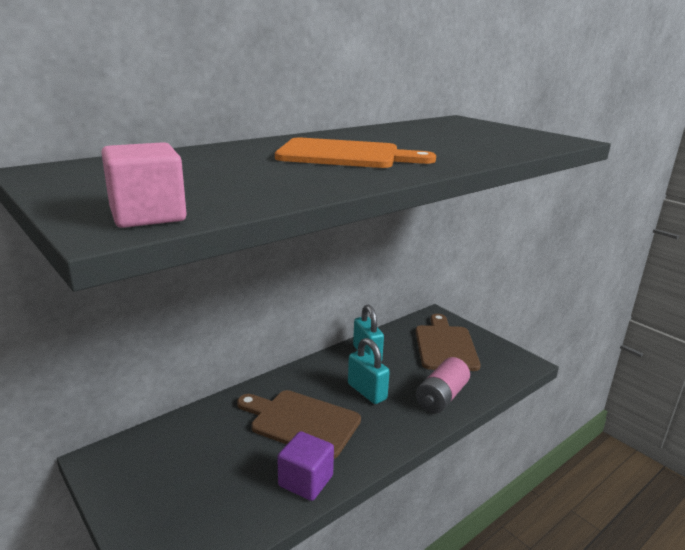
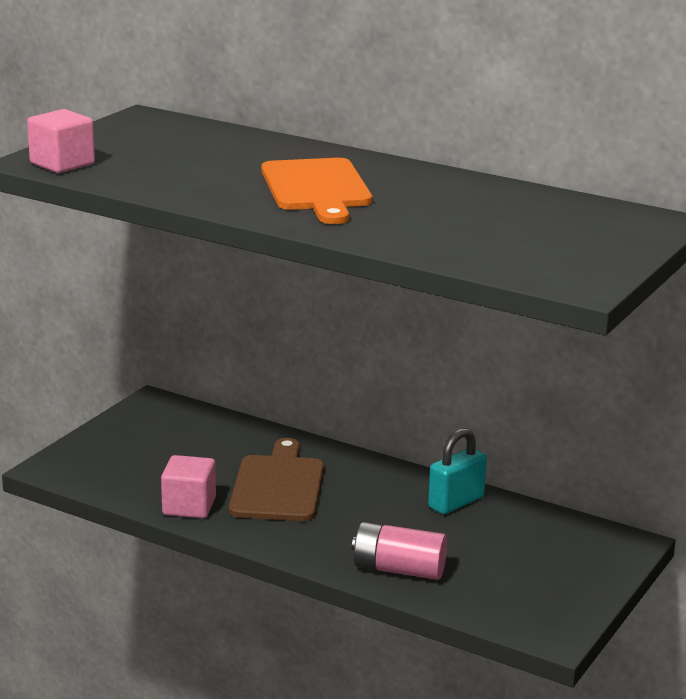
camera: 70 degrees right, 0 degrees up
(305, 481) = (189, 506): purple cube -> pink cube
(367, 391) = (368, 515): turquoise padlock -> none
(445, 346) = (538, 560): brown cutting board -> none

